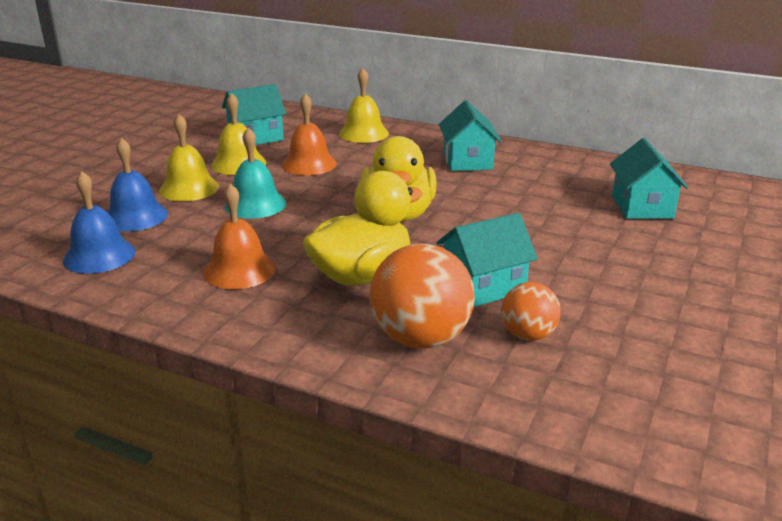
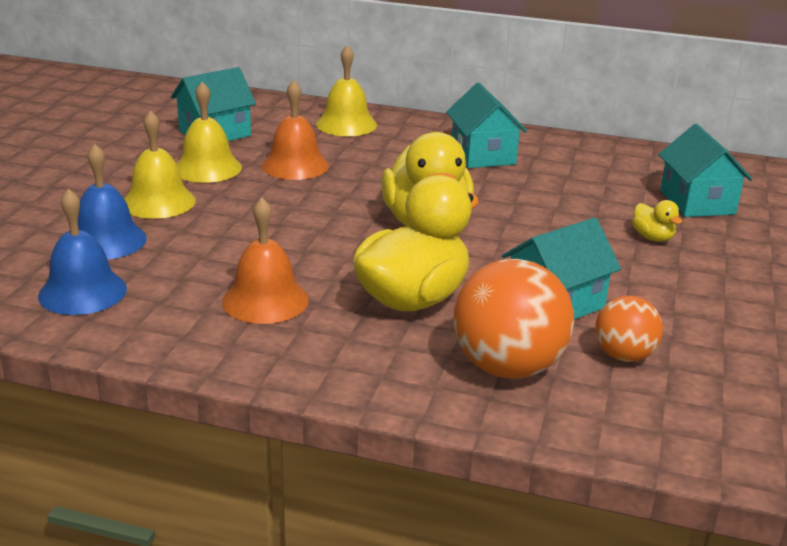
camera: 10 degrees left, 0 degrees up
(255, 204) = (250, 219): turquoise bell -> none
(591, 235) = (652, 237): none -> yellow duck

